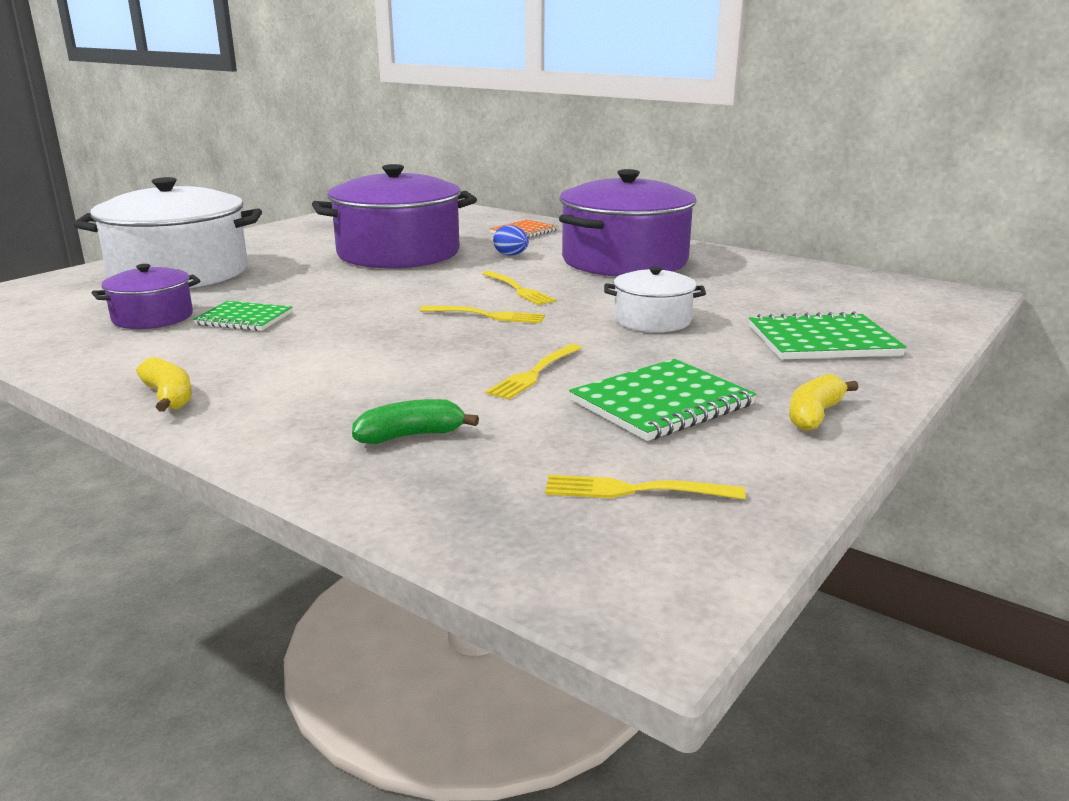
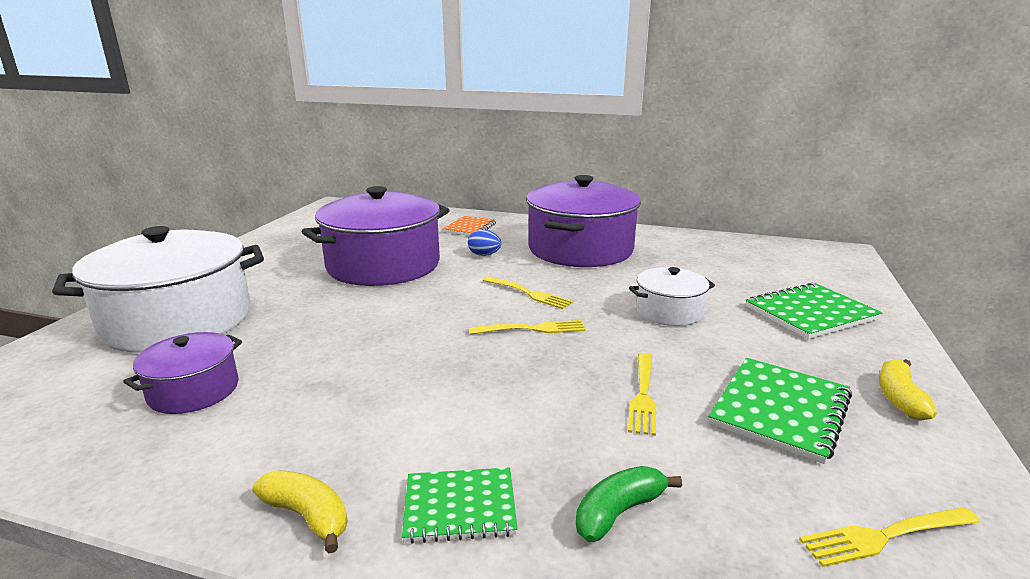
camera: 20 degrees left, 0 degrees up
(244, 318) = (300, 374): green notebook -> green notebook (460, 507)

